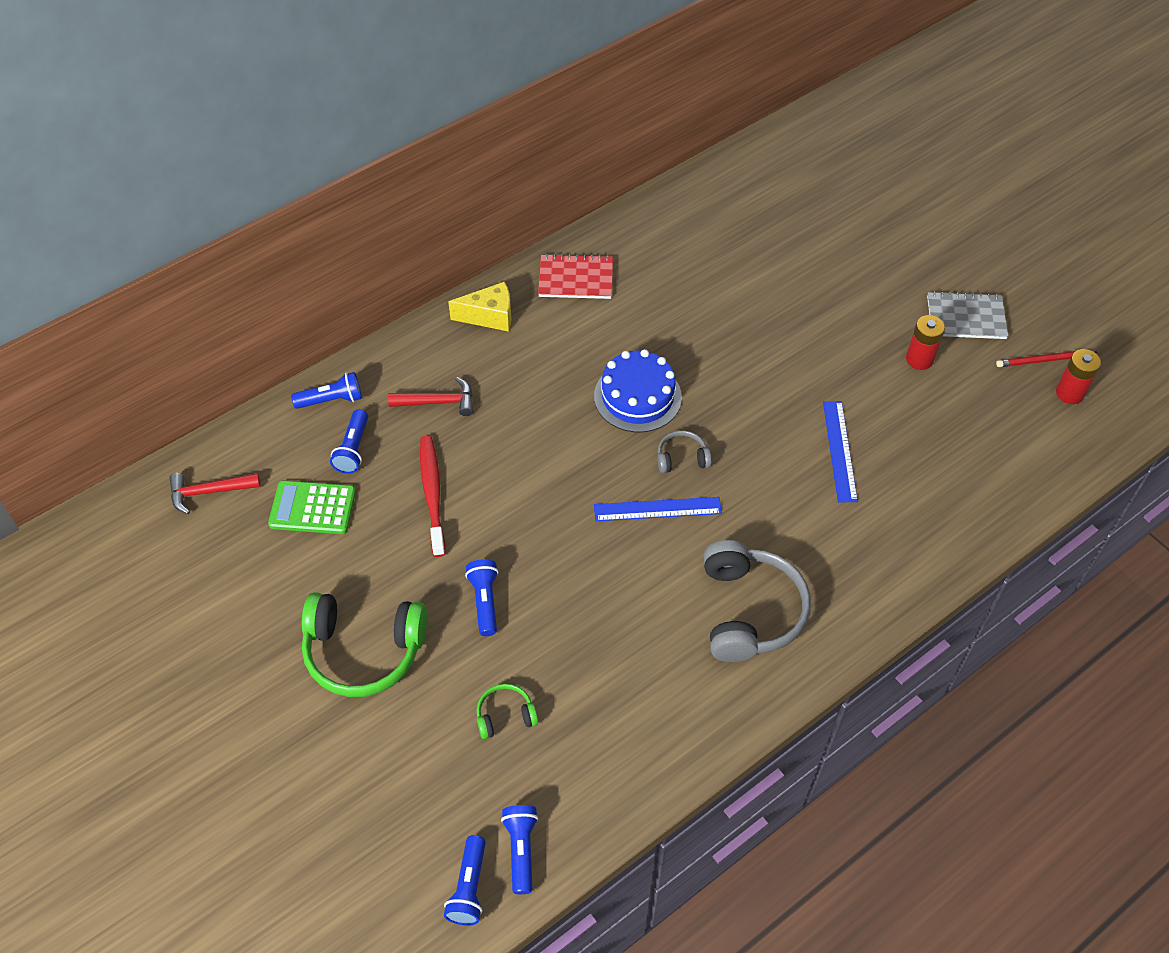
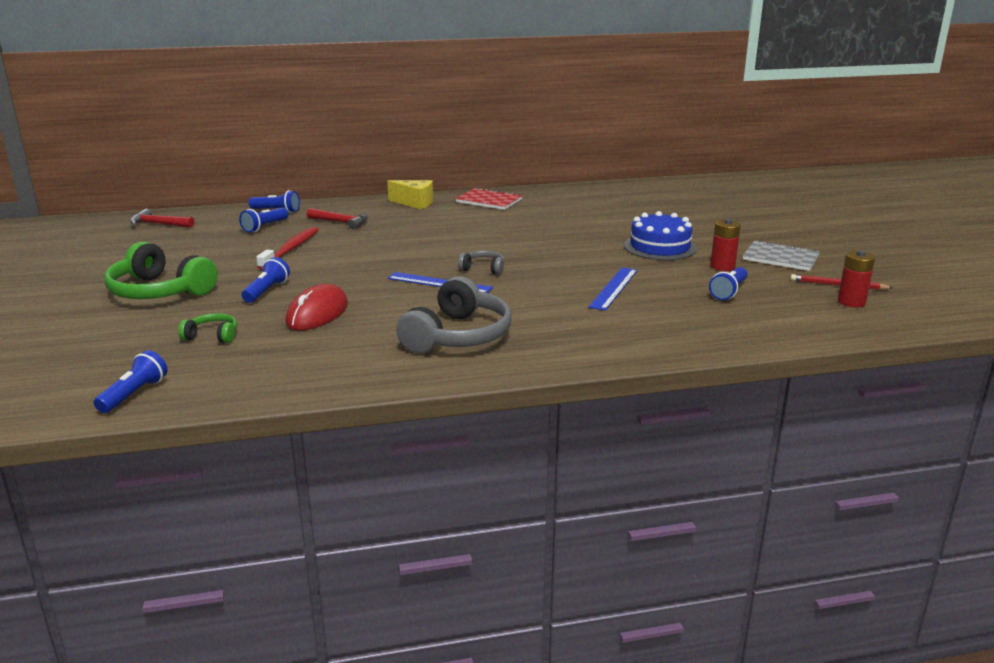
camera: 25 degrees right, 30 degrees down
(312, 508) = (209, 240): green calculator -> none
(469, 887) = (71, 400): blue flashlight -> blue flashlight (729, 292)
(577, 625) = (317, 313): none -> red mouse
(637, 397) = (479, 243): blue cake -> blue cake (660, 247)

